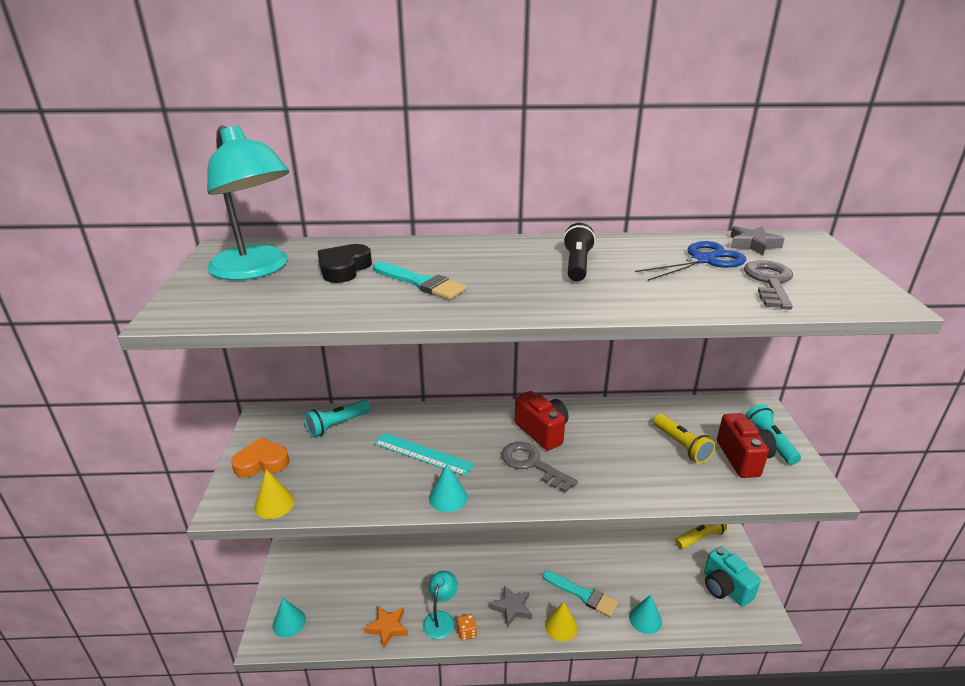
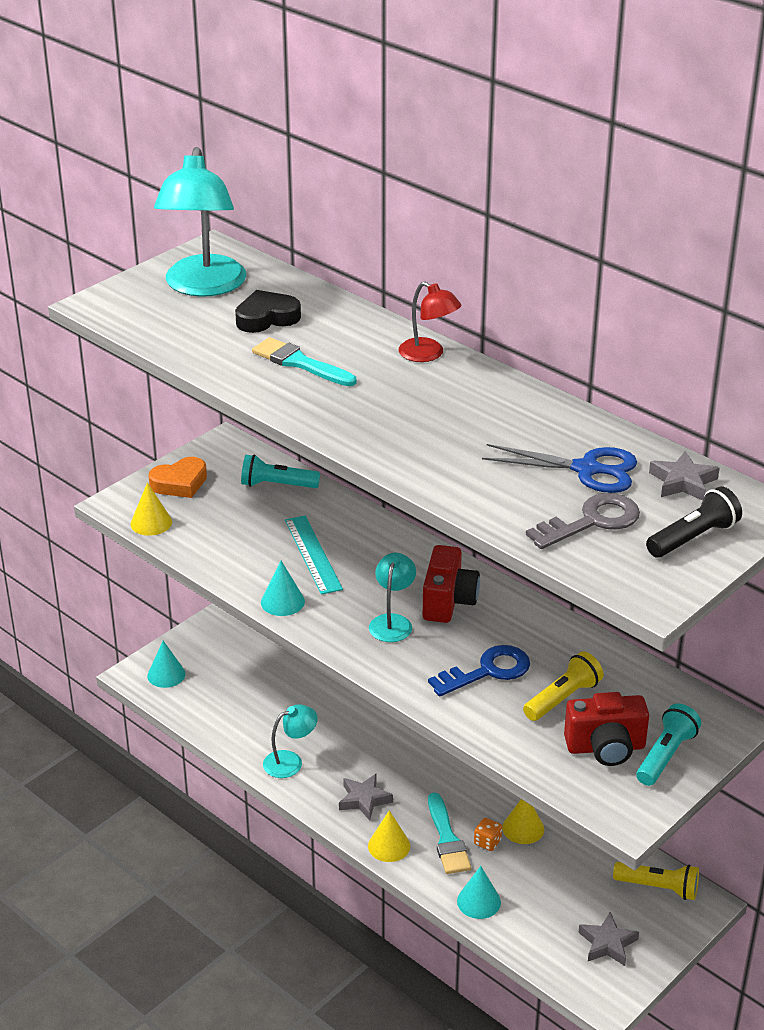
camera: 45 degrees right, 5 degrees up
(262, 462) = (180, 483): orange heart -> orange heart turned 120 degrees clockwise
(387, 628) = (238, 735): orange star -> none
(421, 283) = (300, 363): turquoise brush -> turquoise brush turned 135 degrees clockwise
(467, 632) = (299, 788): orange dice -> orange dice (487, 842)
(493, 245) = (428, 354): none -> red lamp
(532, 464) = (392, 622): grey key -> turquoise lamp
(577, 265) = (459, 412): black flashlight -> black flashlight (693, 538)
(607, 556) = (523, 828): none -> yellow cone
(624, 457) = (488, 671): none -> blue key
(681, 446) = (563, 698): yellow flashlight -> yellow flashlight turned 150 degrees counterclockwise
(725, 588) = (607, 943): turquoise camera -> grey star
(743, 458) = (605, 748): red camera -> red camera turned 45 degrees clockwise

